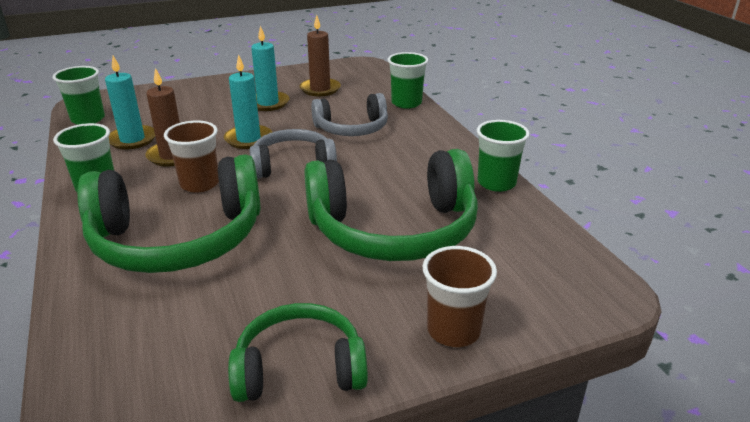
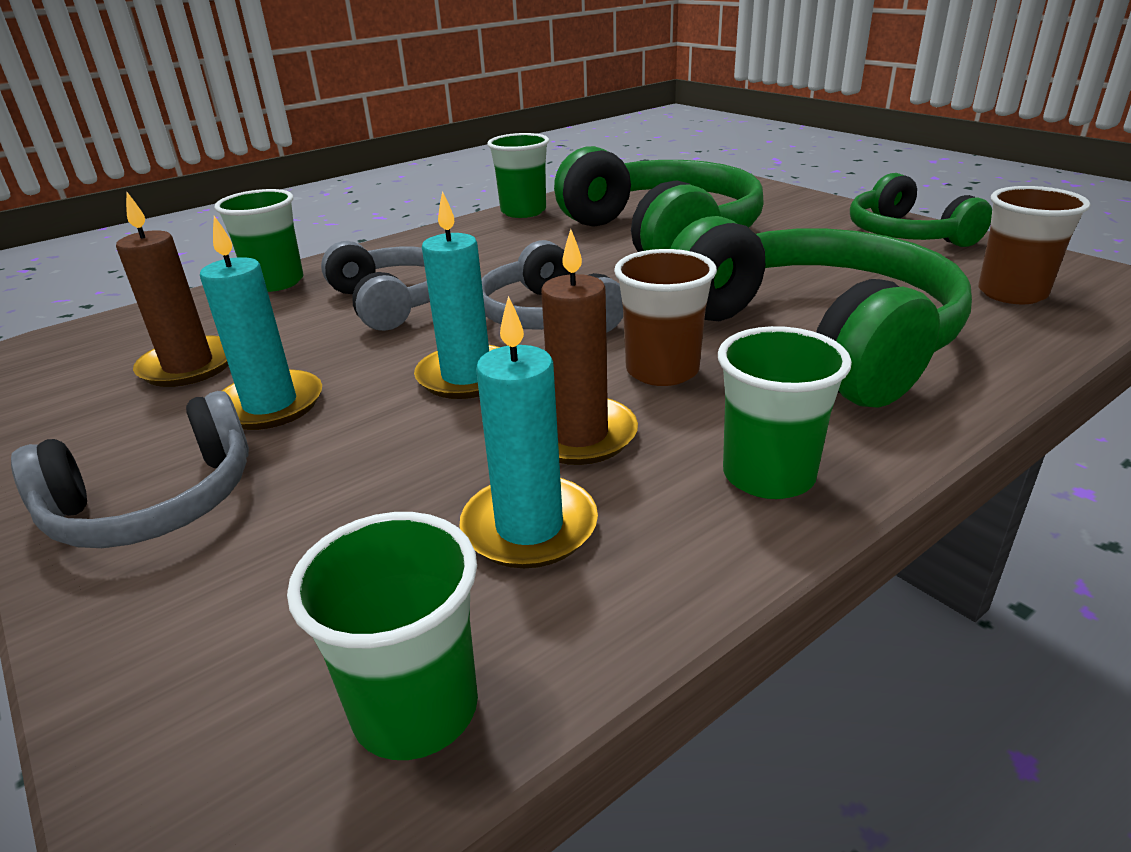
camera: 105 degrees left, 0 degrees up
(221, 89) = (155, 503): none -> grey headphones
(453, 330) = (785, 200): brown cup -> brown cup (1012, 293)

